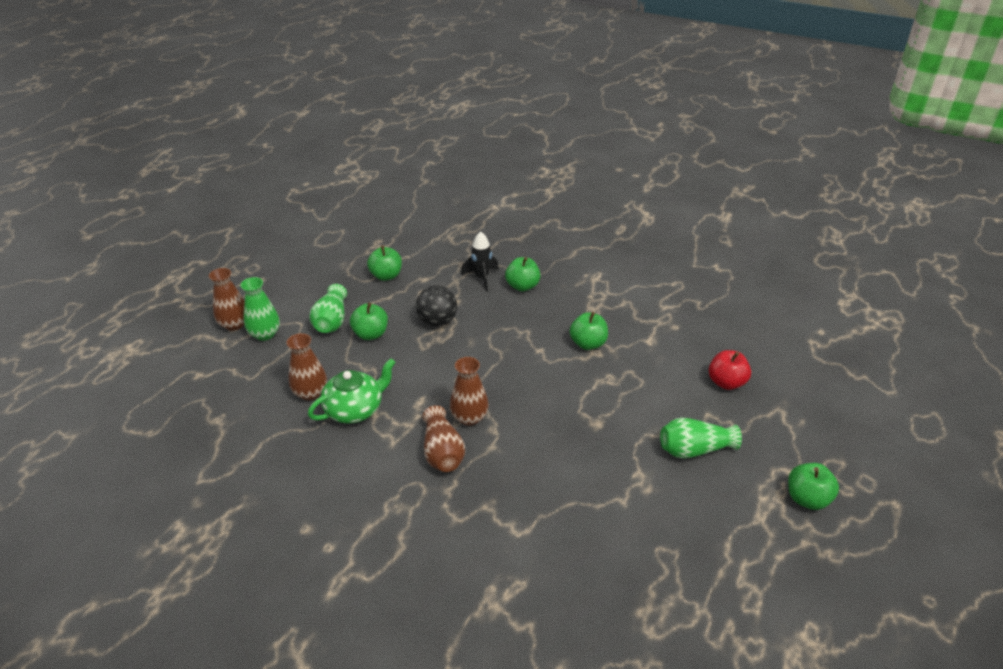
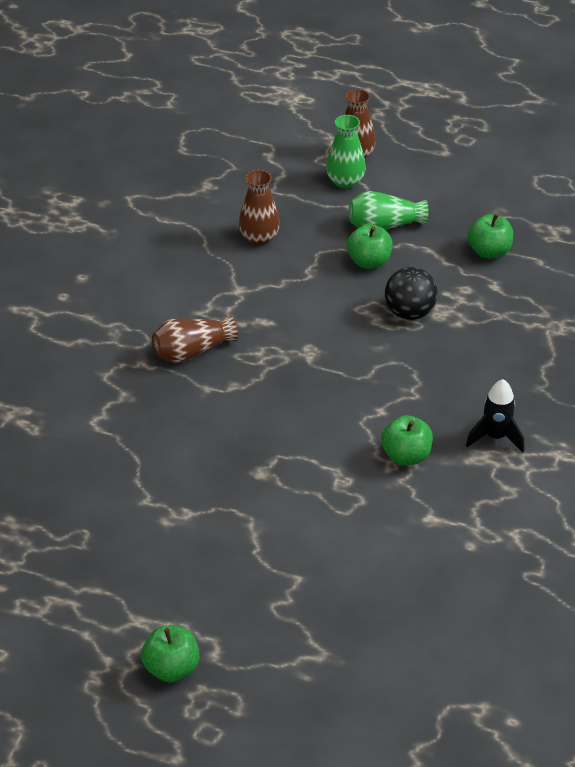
camera: 80 degrees right, 5 degrees up
(355, 409) = (241, 275): green teapot -> none
(469, 418) = (247, 364): brown vase -> none
(481, 278) = (516, 339): black rocket -> black rocket (495, 437)
(522, 286) = (511, 381): green apple -> none
(694, 450) = (233, 563): green vase -> none
(726, 383) = (363, 599): red apple -> none

